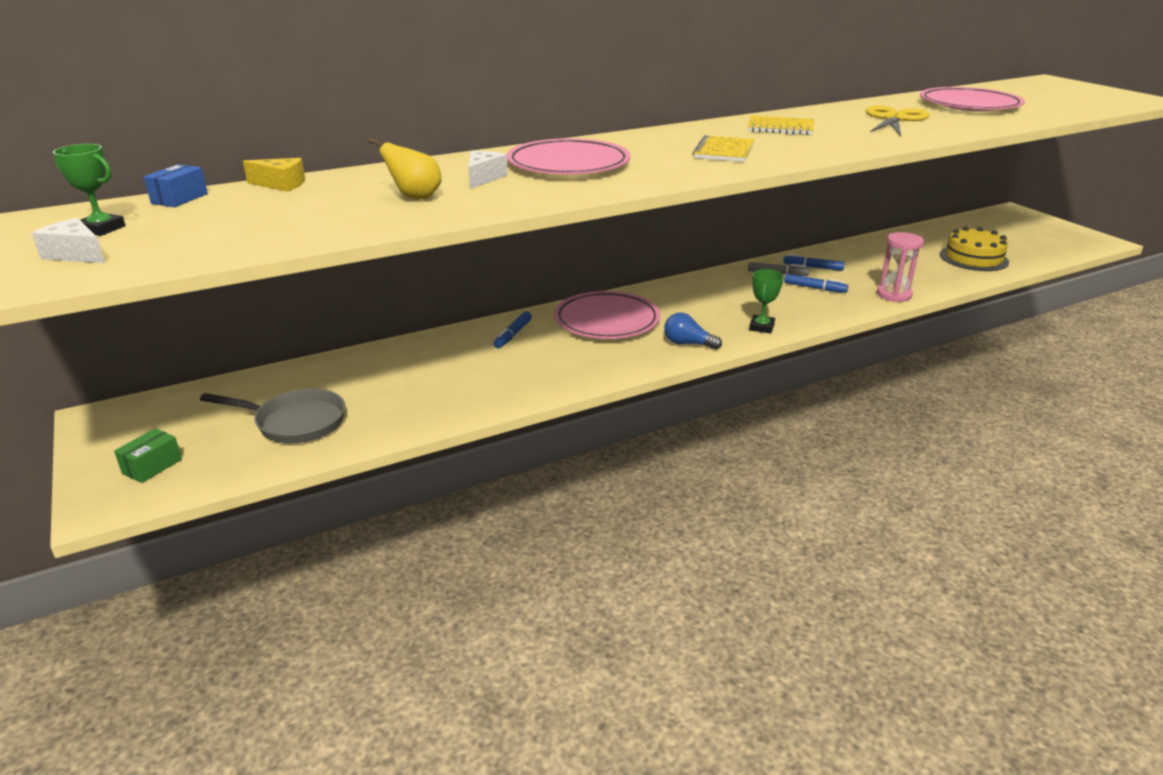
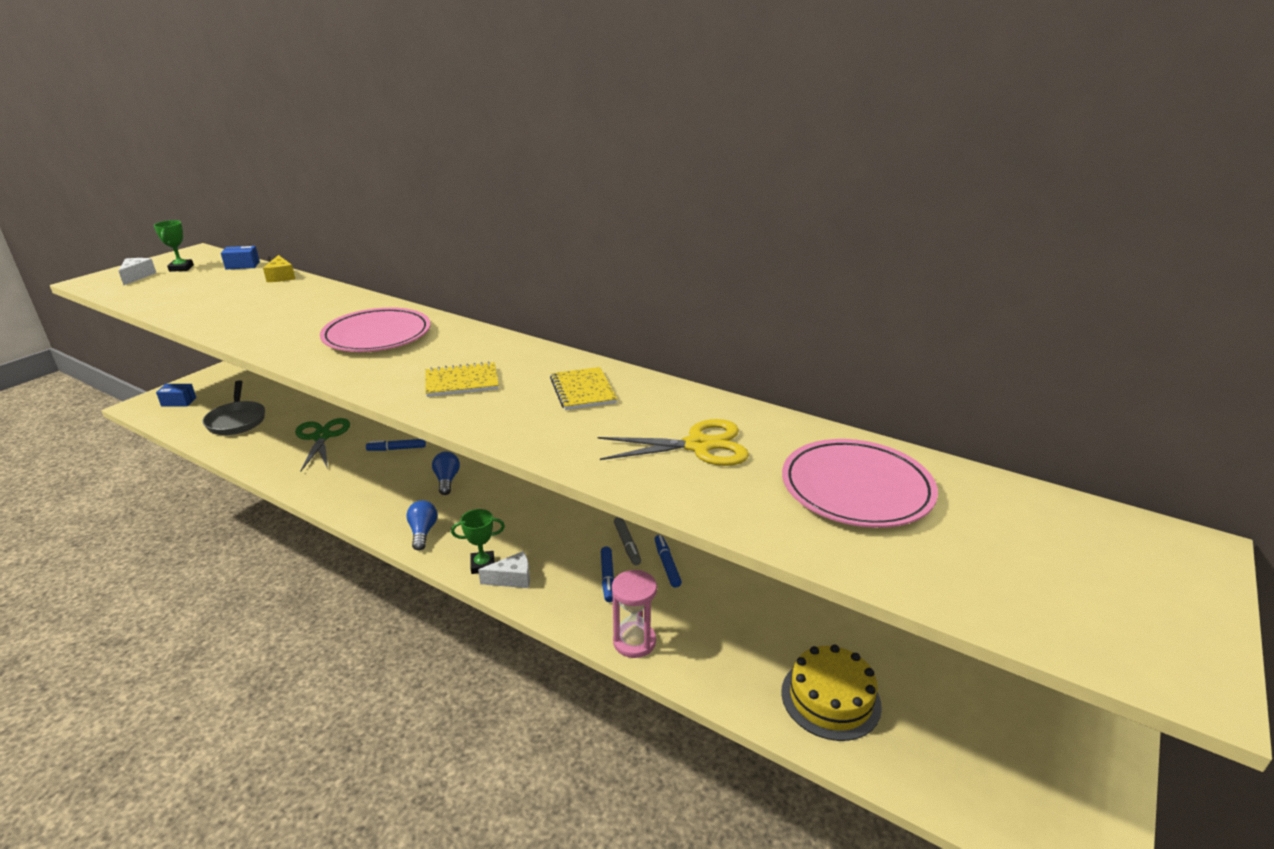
camera: 60 degrees right, 0 degrees up
(152, 466) = (179, 402): green box -> blue box
(415, 197) = (265, 314): yellow pear -> none
(427, 371) = (322, 437): none -> green scissors
(483, 178) = (322, 320): white cheese -> white cheese (512, 579)
(606, 320) = (447, 480): pink plate -> blue light bulb

